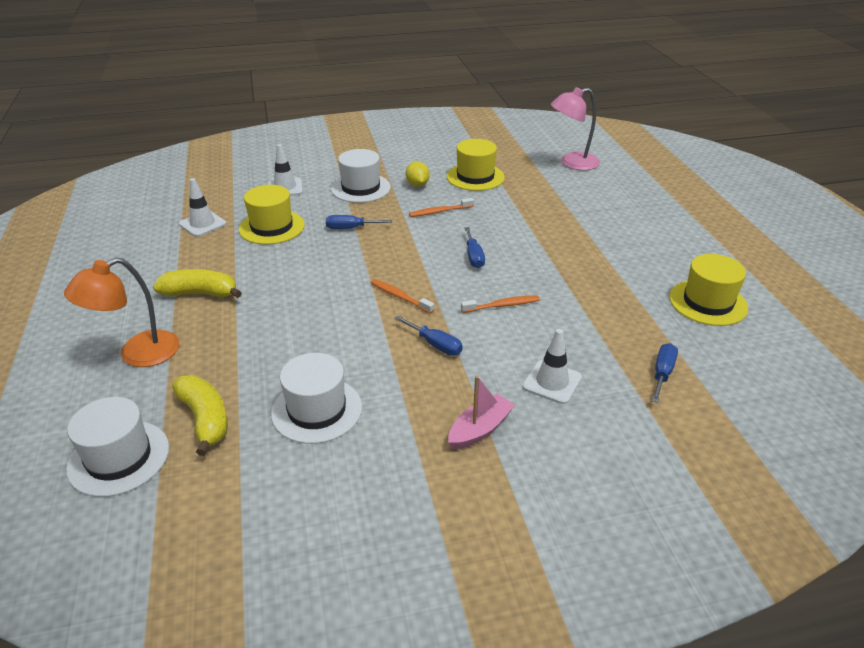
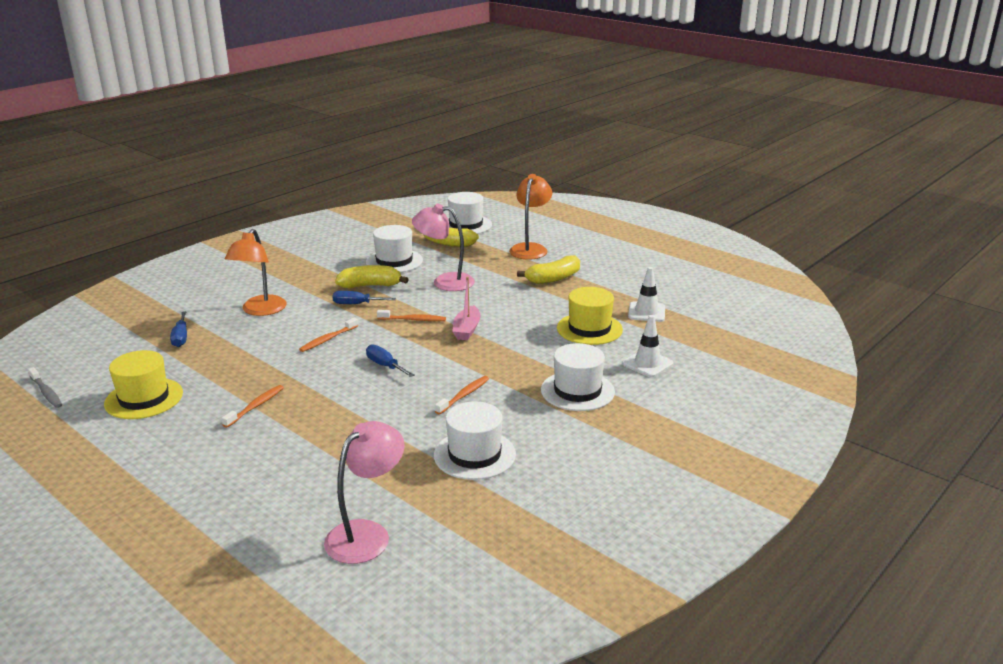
camera: 145 degrees right, 10 degrees down
(306, 339) = (445, 281): none -> pink lamp
(350, 228) = (523, 351): blue screwdriver -> none
(392, 371) = (370, 285): none -> yellow banana
(417, 185) = (526, 417): yellow lemon -> none
(475, 177) = (474, 454): yellow hat -> white hat
(480, 429) = (292, 280): pink boat -> pink boat (467, 329)
(552, 382) = (260, 311): white traffic cone -> orange lamp
(606, 259) = (255, 406): none -> orange toothbrush
(815, 347) = (46, 392): none -> grey toothbrush

